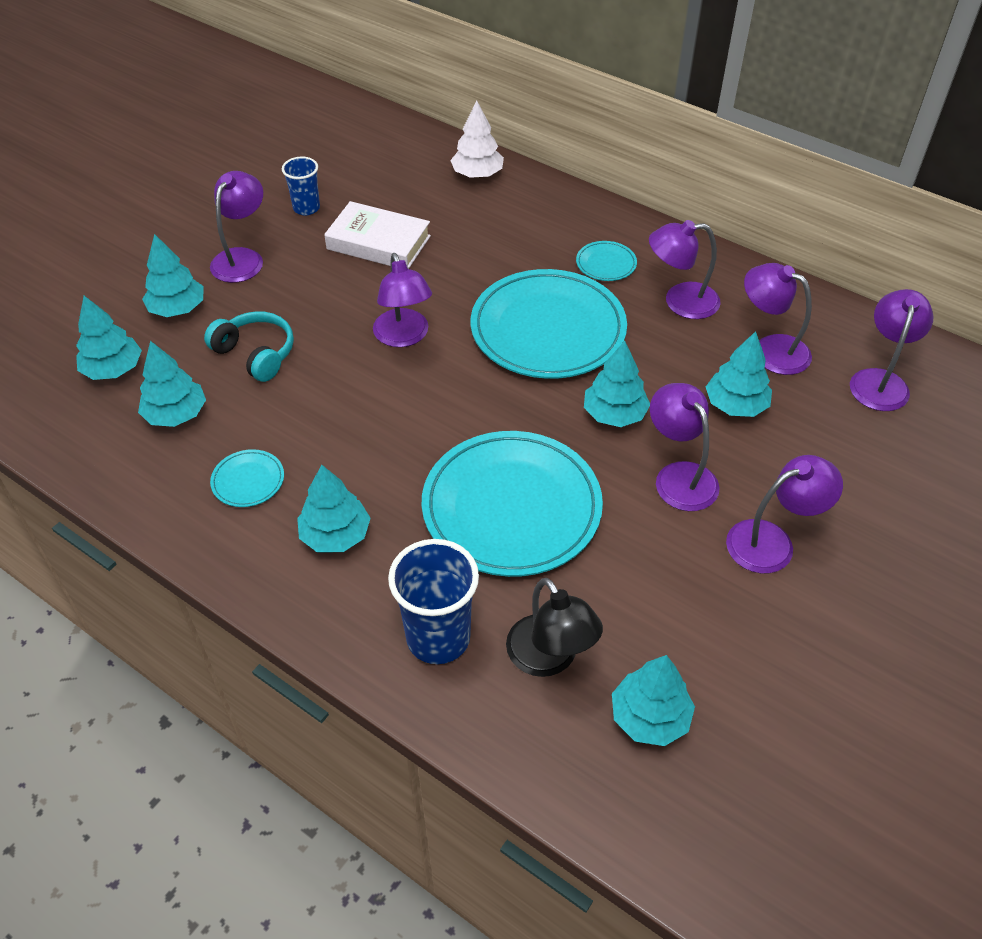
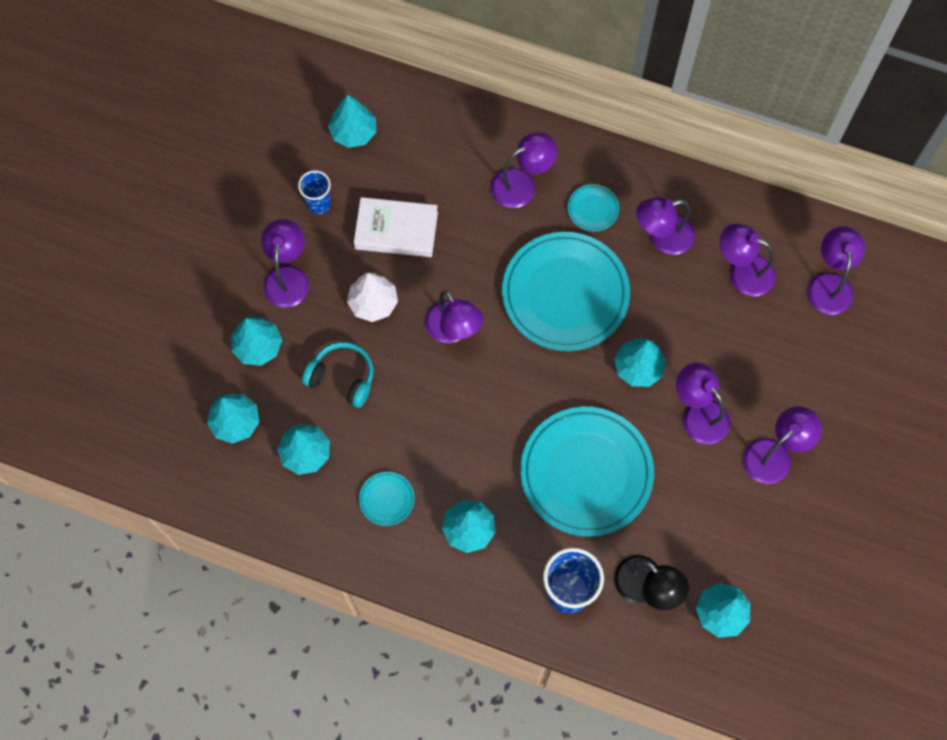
camera: 15 degrees left, 20 degrees up
(477, 174) = (453, 125): white tree -> white tree (373, 303)
(533, 230) = (522, 184): none -> purple lamp
(735, 405) = (726, 335): turquoise tree -> turquoise tree (354, 132)

